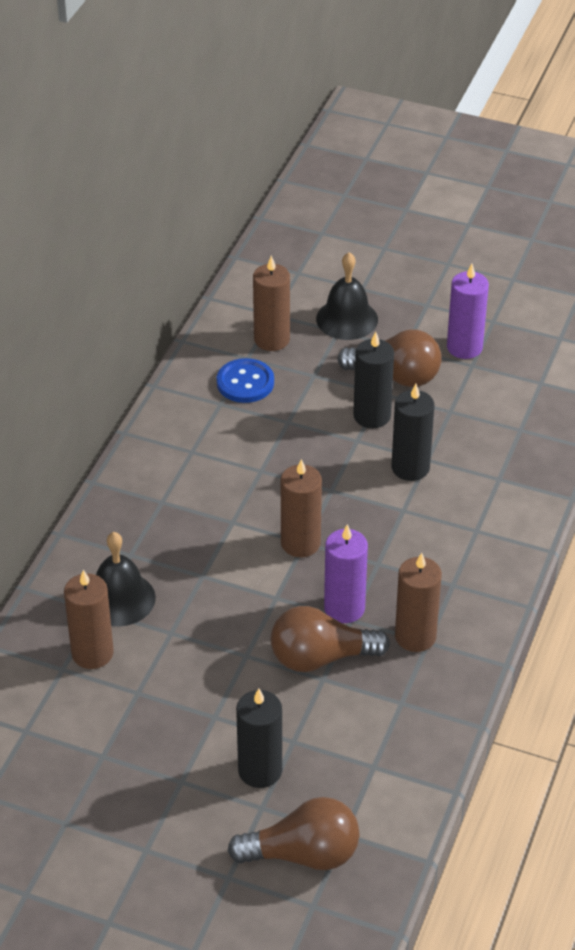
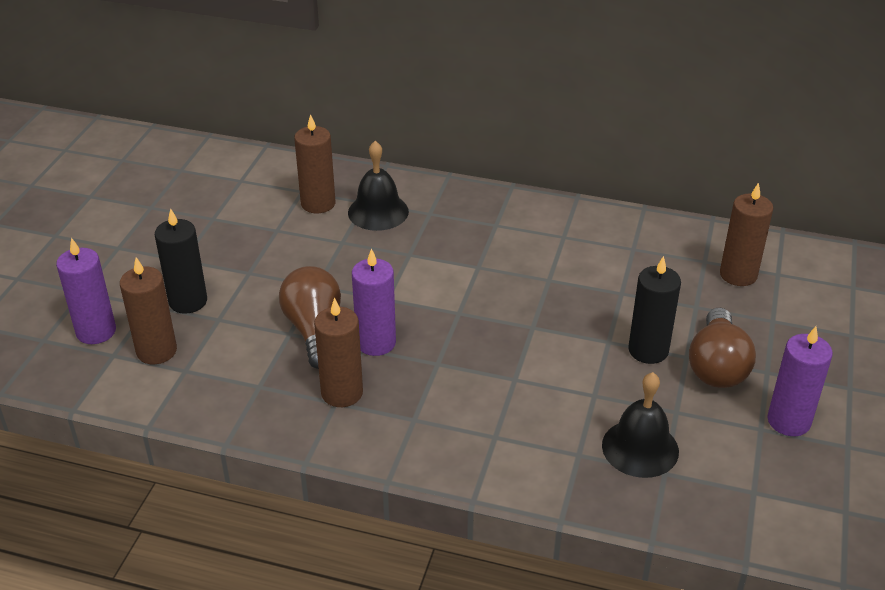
camera: 85 degrees right, 5 degrees down
(245, 382) = (667, 262): blue button -> none
(300, 543) = (457, 310): brown candle -> brown candle (156, 351)
(303, 854) = (96, 331): brown light bulb -> purple candle
(347, 319) = (794, 325): black bell -> black bell (640, 448)
(410, 468) = (577, 382): black candle -> none

